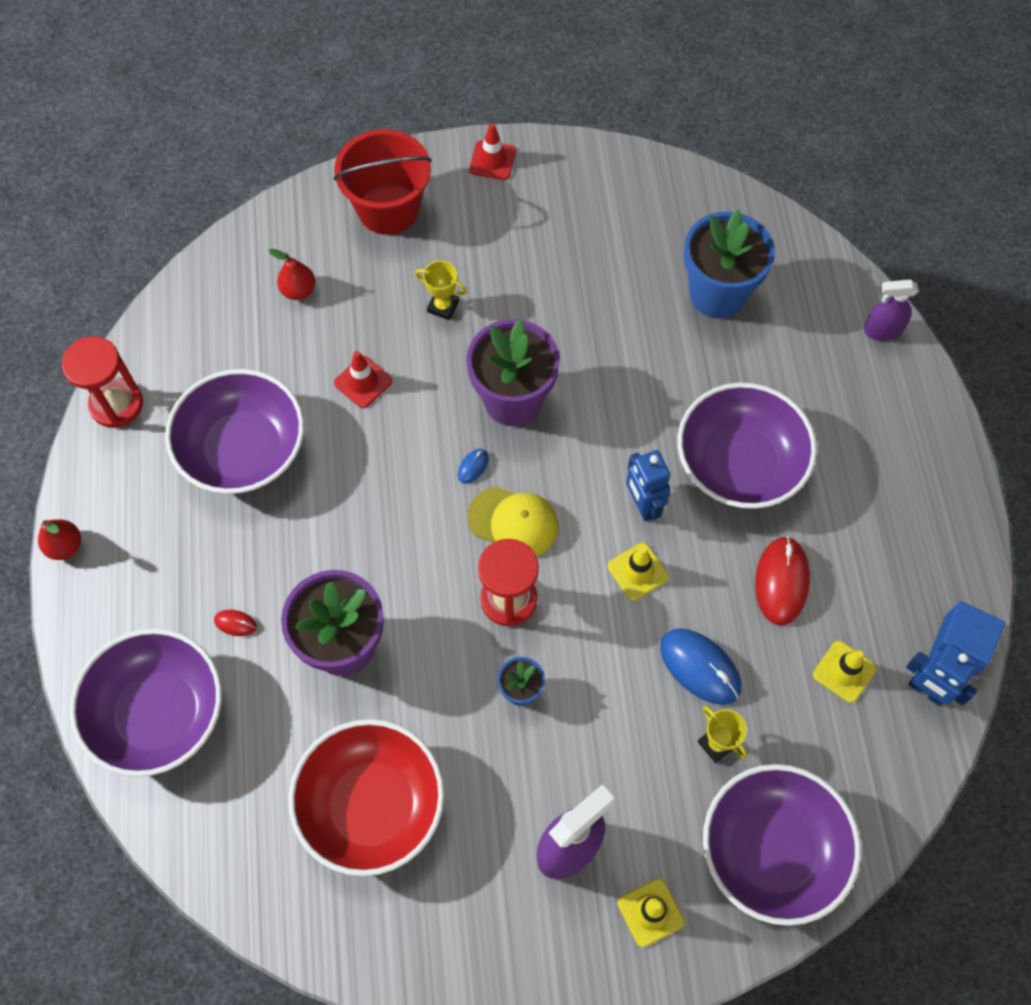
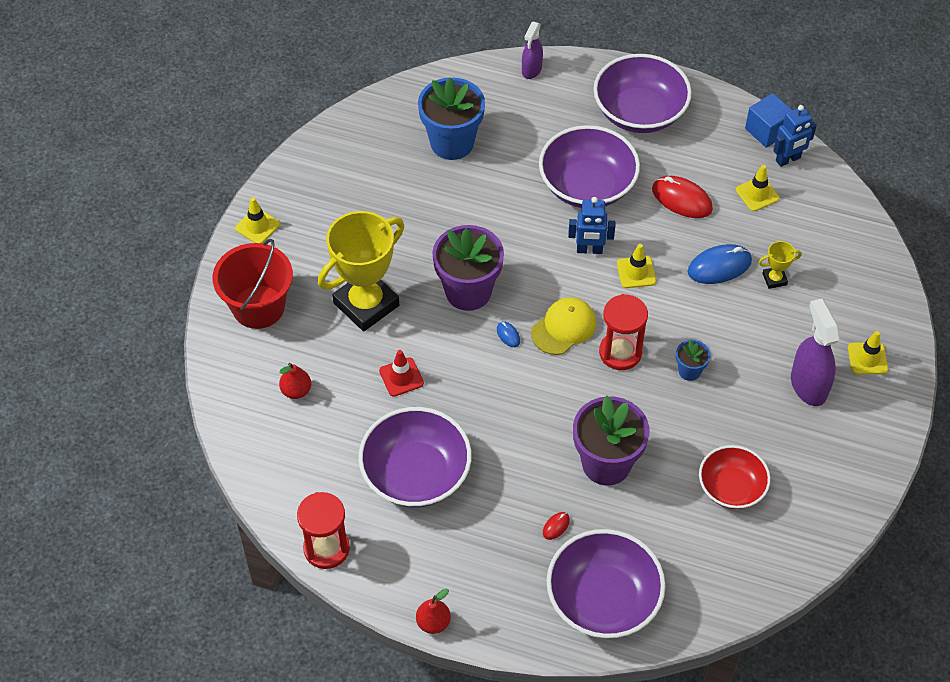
camera: 65 degrees left, 10 degrees down
(371, 805) = (731, 488): red bowl -> red bowl, size x0.63
(443, 306) = (366, 304): yellow trophy -> yellow trophy, size x2.38
(492, 160) = (257, 226): red traffic cone -> yellow traffic cone
(772, 850) = (854, 280): purple bowl -> purple bowl (639, 112)

